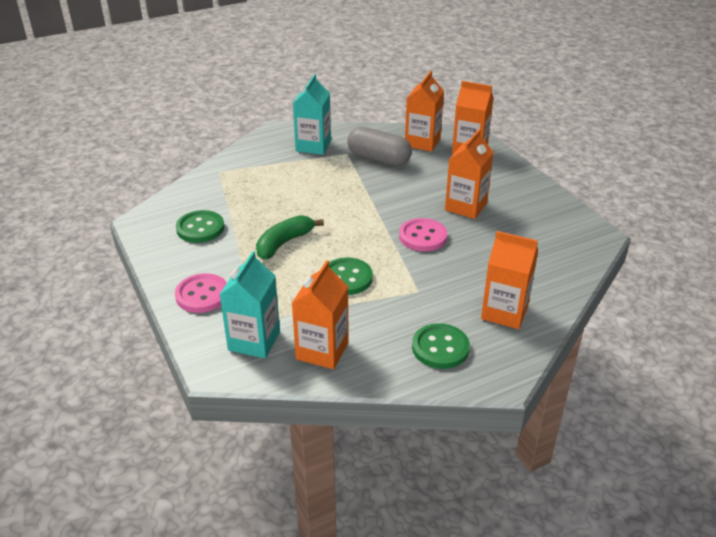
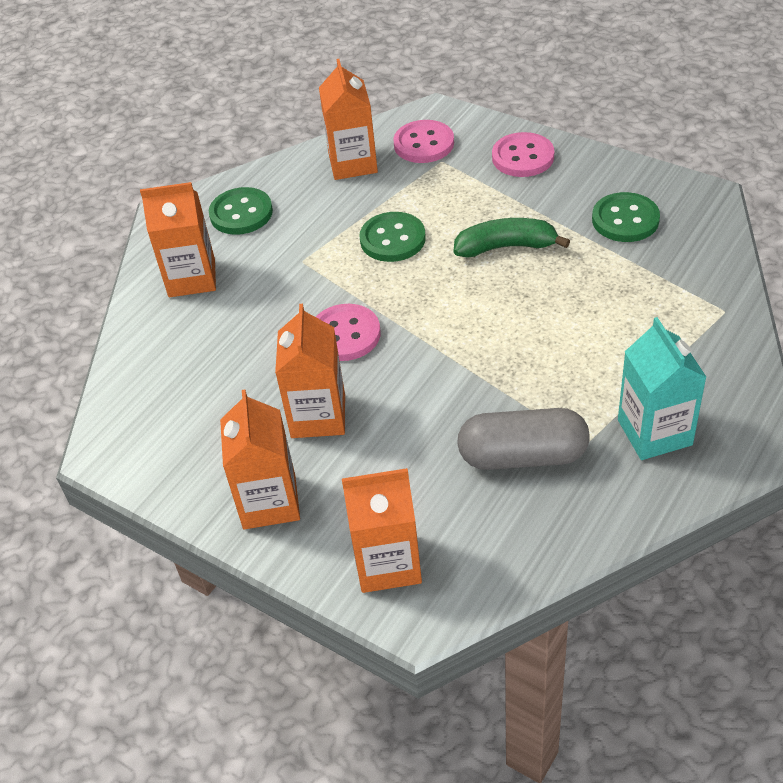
camera: 155 degrees right, 10 degrees up
(254, 341) = (424, 144): turquoise carton -> pink button
(284, 243) = (506, 247): green banana -> green banana turned 105 degrees counterclockwise
(422, 142) = (484, 540): orange carton -> orange carton (269, 502)

